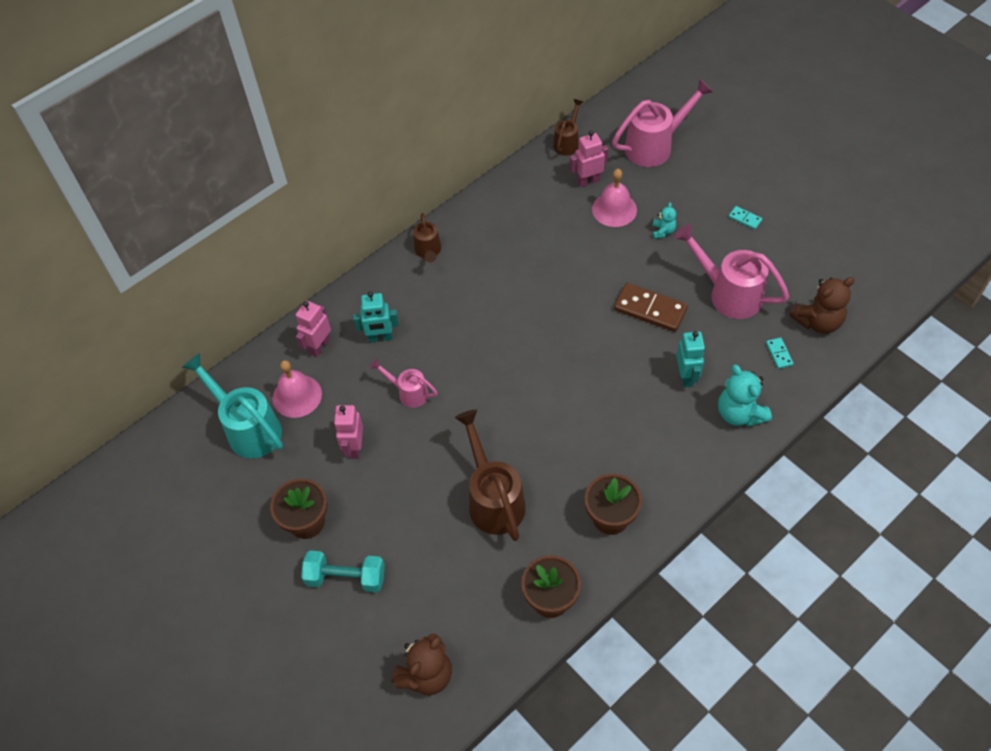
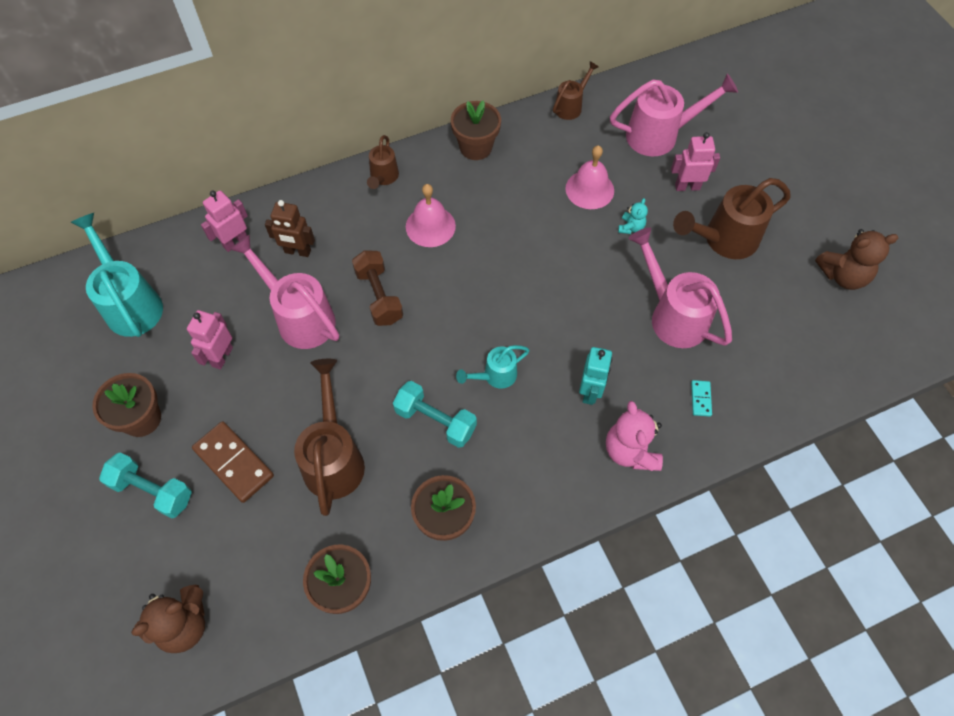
camera: 15 degrees right, 5 degrees up
(297, 396) = (191, 285): pink bell -> pink bell (430, 226)
(380, 338) = (297, 252): turquoise robot -> brown robot
(409, 393) = (300, 317): pink watering can -> pink watering can, size x1.80
(471, 354) = (379, 296): none -> brown dumbbell
(499, 202) = (475, 147): none -> brown flower pot
(566, 441) = (435, 420): none -> turquoise dumbbell
(588, 181) = (575, 152): pink robot -> pink robot (687, 186)
(601, 389) = (495, 376): none -> turquoise watering can
(650, 309) = (582, 307): brown domino -> brown domino (233, 463)
(739, 413) = (630, 451): turquoise teddy bear -> pink teddy bear
(745, 219) = (724, 240): turquoise domino -> brown watering can
(818, 321) = (758, 376): brown teddy bear -> brown teddy bear (843, 275)

